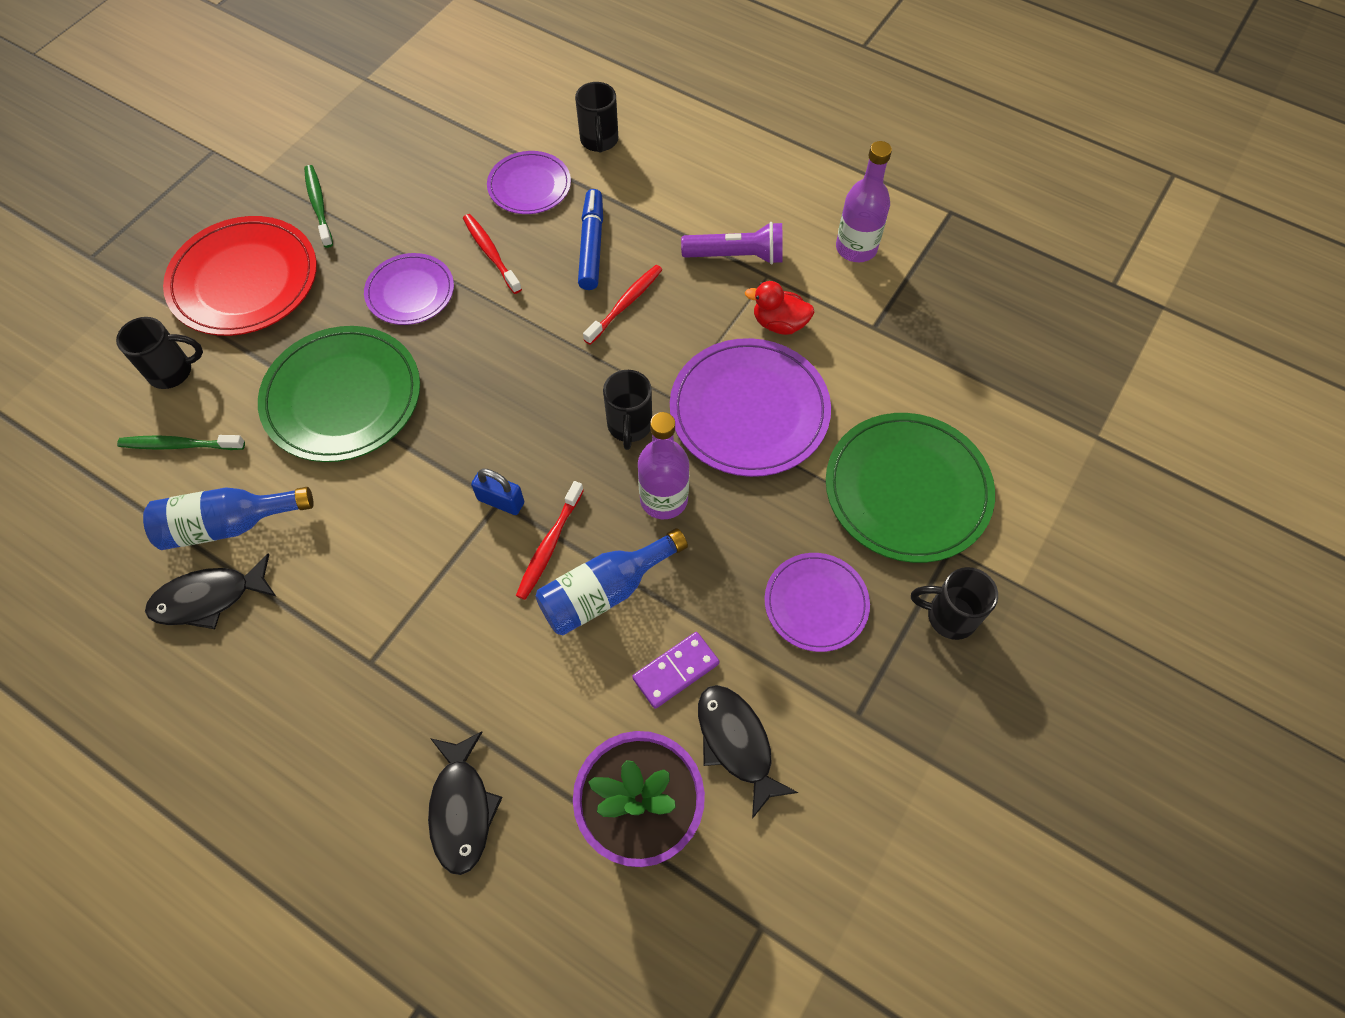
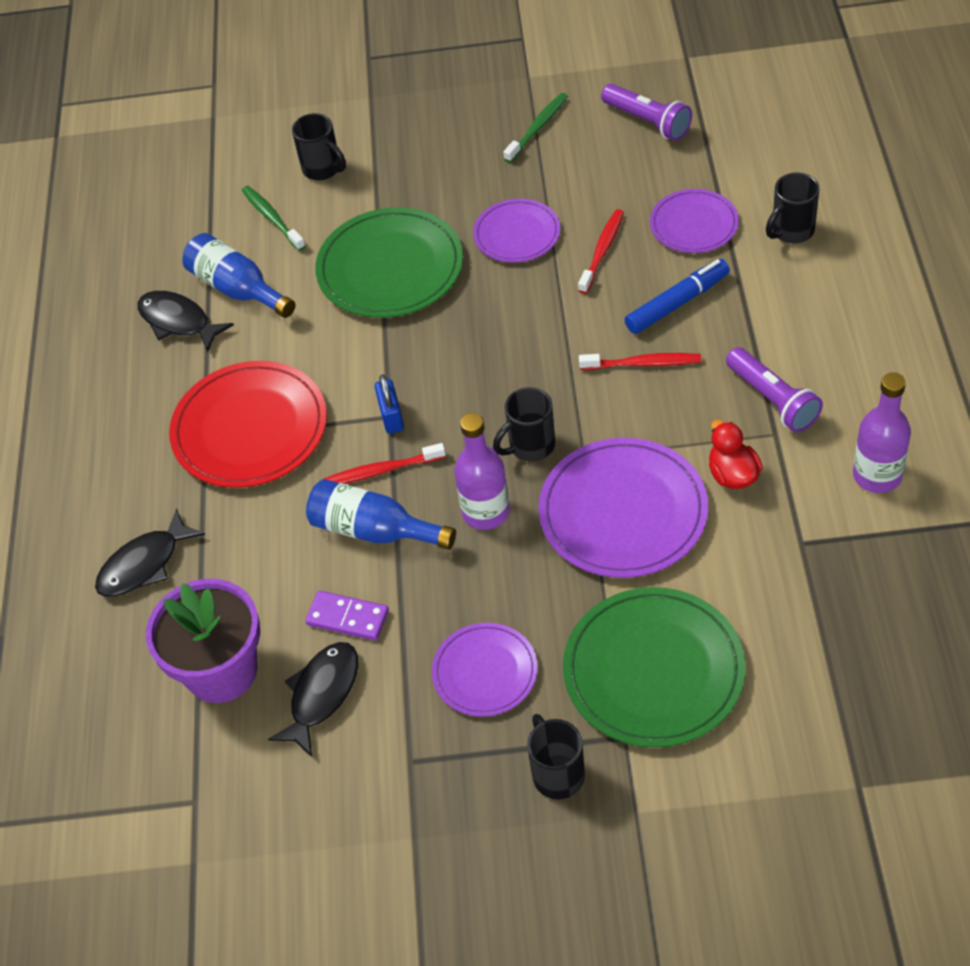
camera: 60 degrees right, 10 degrees down
(244, 280) = (431, 143): red plate -> red plate (250, 428)
(399, 142) = (647, 122): none -> purple flashlight

